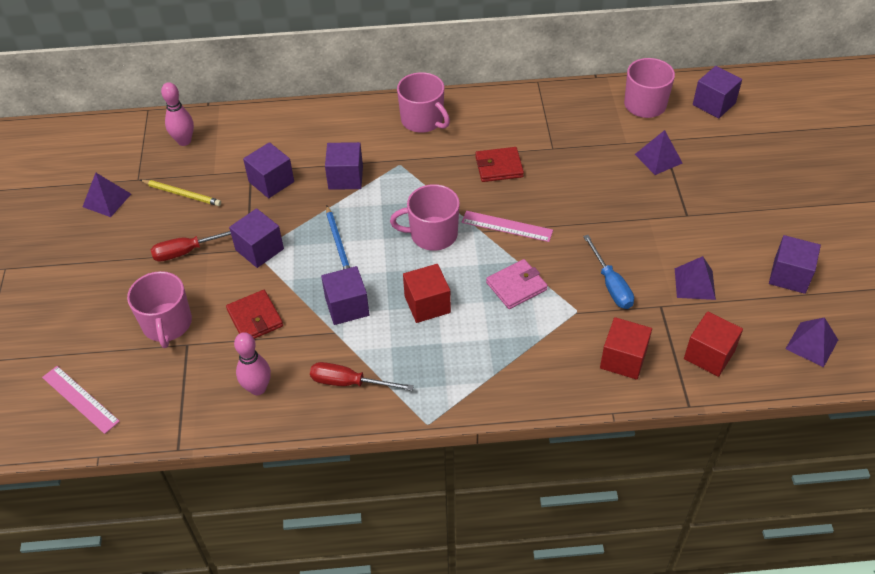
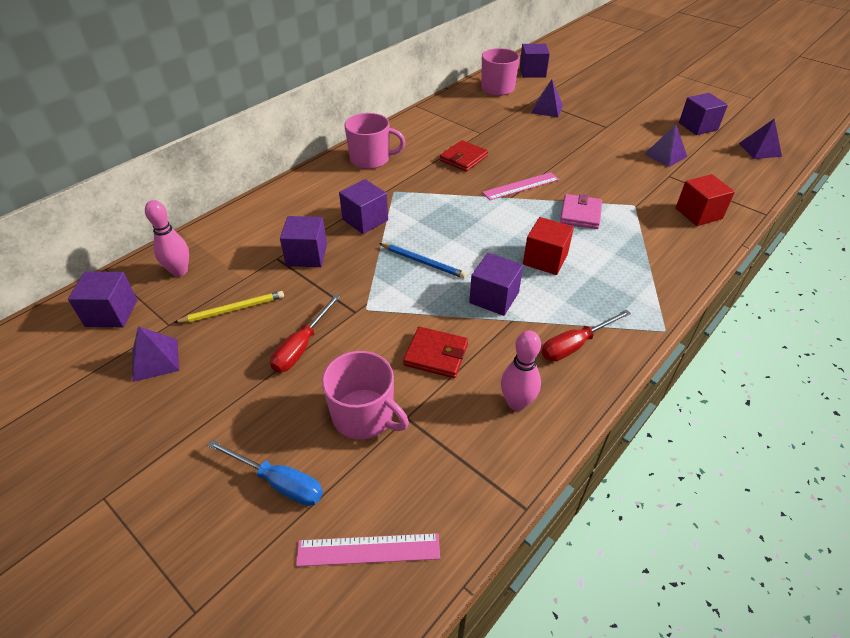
camera: 45 degrees left, 5 degrees down
(259, 249) = (366, 305): purple cube -> purple cube (111, 313)
(432, 234) = (481, 217): pink mug -> none
(611, 285) = (628, 181): blue screwdriver -> blue screwdriver (279, 482)
(709, 355) = (730, 183): red cube -> none

